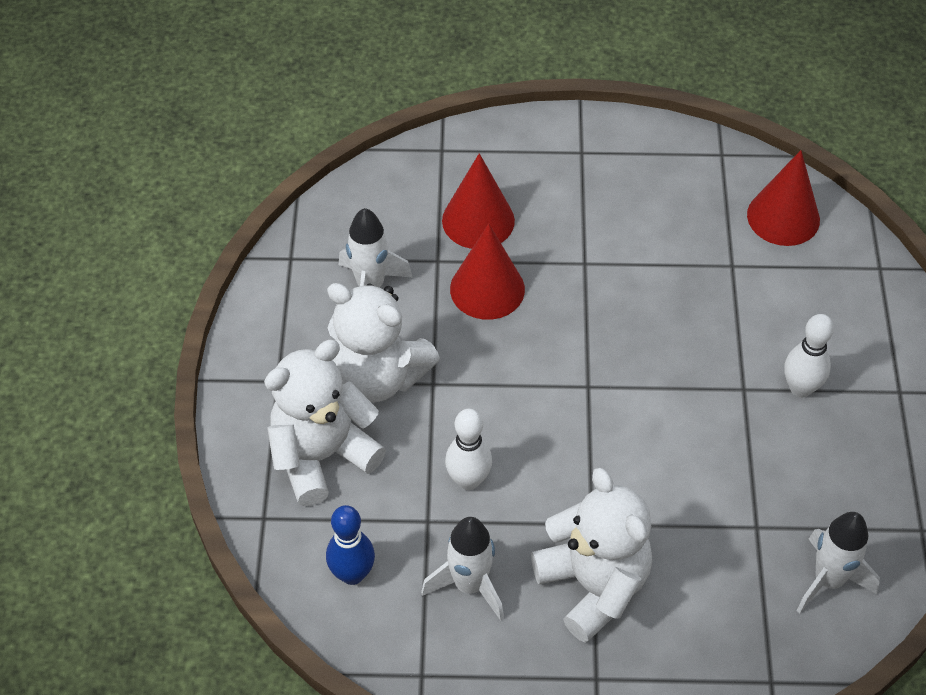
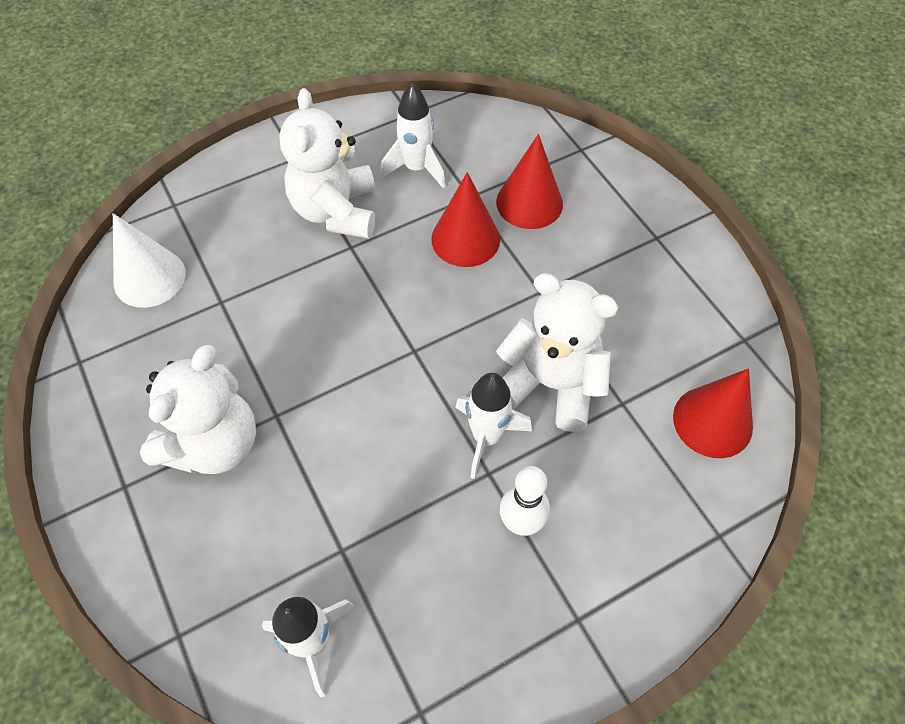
camera: 60 degrees right, 5 degrees up
(322, 456) = (244, 212): white teddy bear -> white teddy bear (551, 384)
(352, 574) = (149, 278): blue bowling pin -> white cone
(468, 480) = (272, 310): white bowling pin -> none
(469, 585) = (174, 356): white rocket -> white rocket (486, 437)

